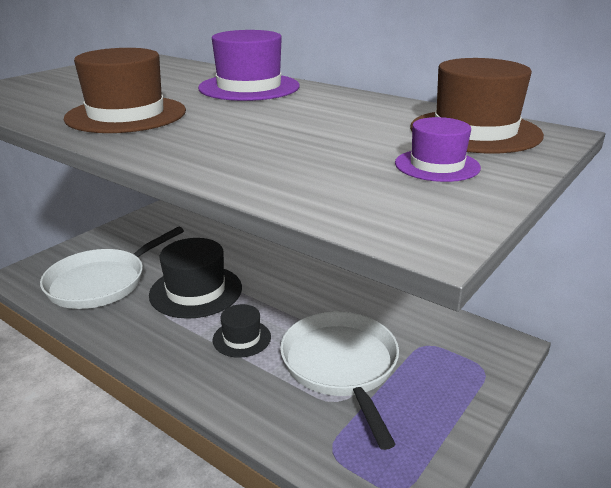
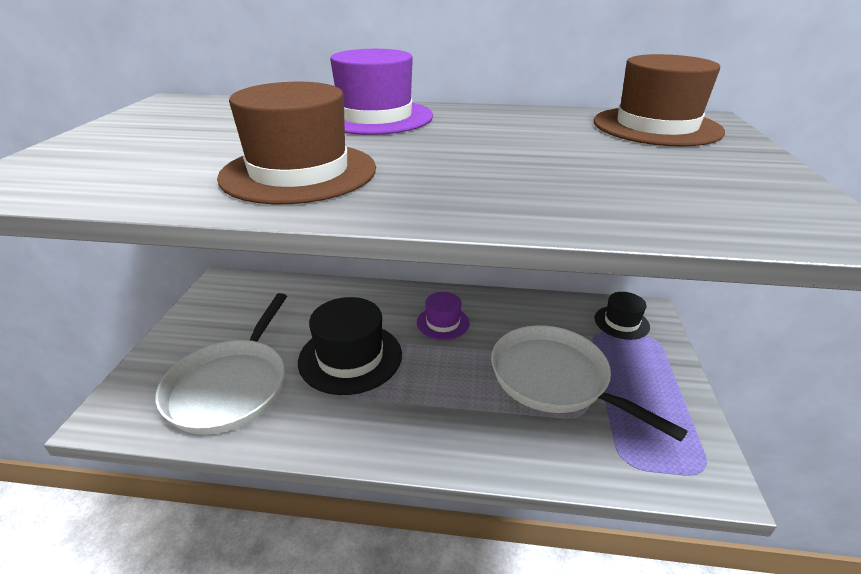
camera: 30 degrees left, 5 degrees up
(242, 338) = (445, 389): black hat -> black hat (621, 322)
(437, 165) = (699, 163): purple hat -> purple hat (443, 323)

